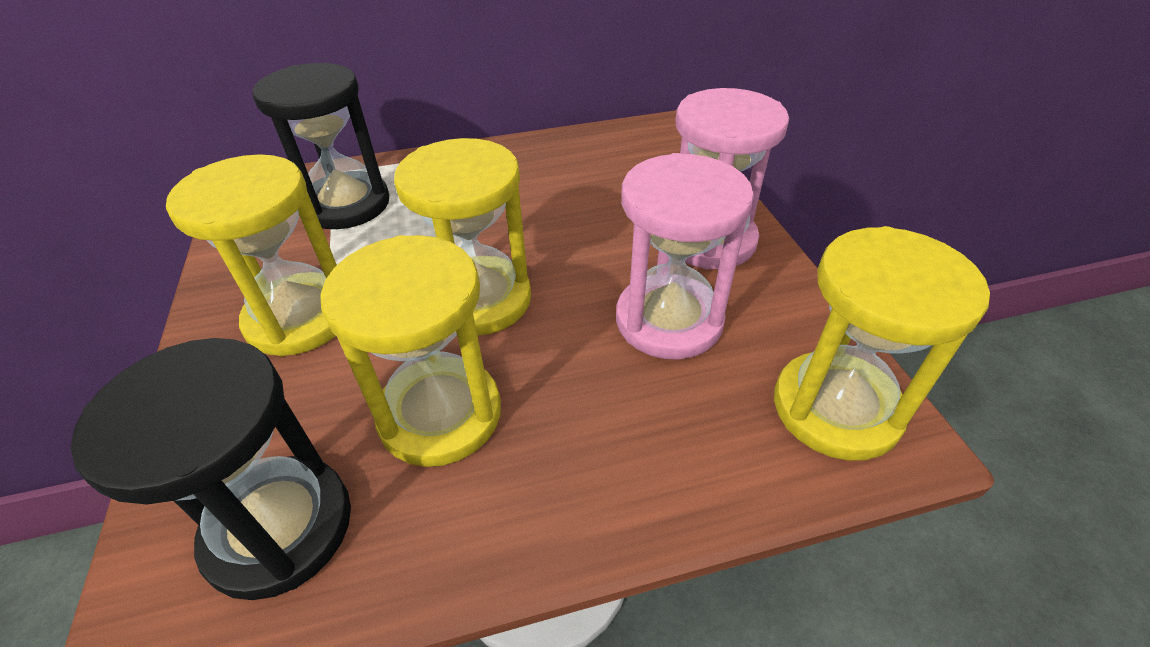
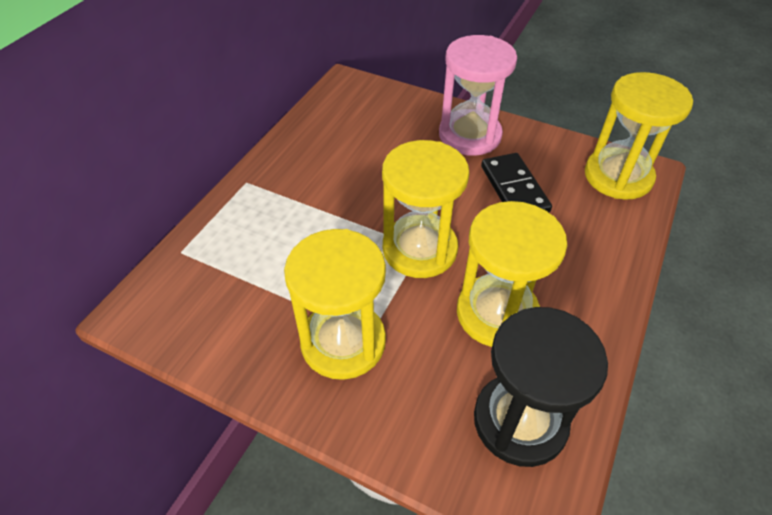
camera: 50 degrees left, 5 degrees up
(347, 204) = (237, 263): black hourglass -> none
(668, 320) = (514, 189): pink hourglass -> black domino

